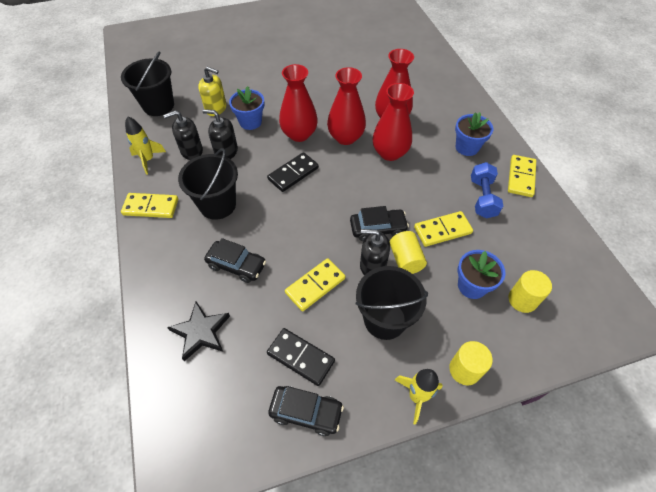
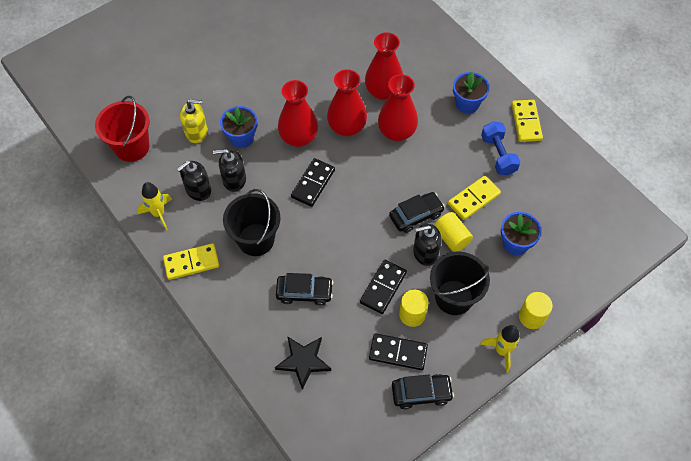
camera: 20 degrees left, 5 degrees up
(158, 105) = (132, 147): black bucket -> red bucket
(315, 285) = (383, 287): yellow domino -> black domino
(522, 300) = (559, 242): yellow cylinder -> yellow cylinder (412, 314)

